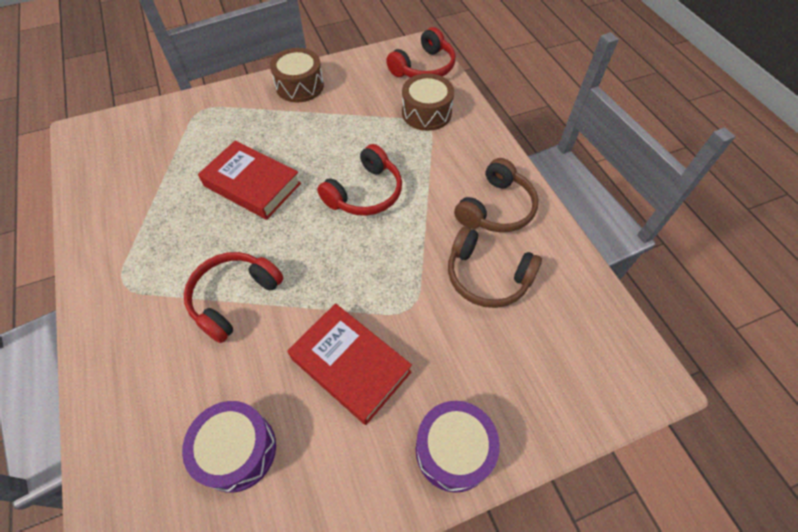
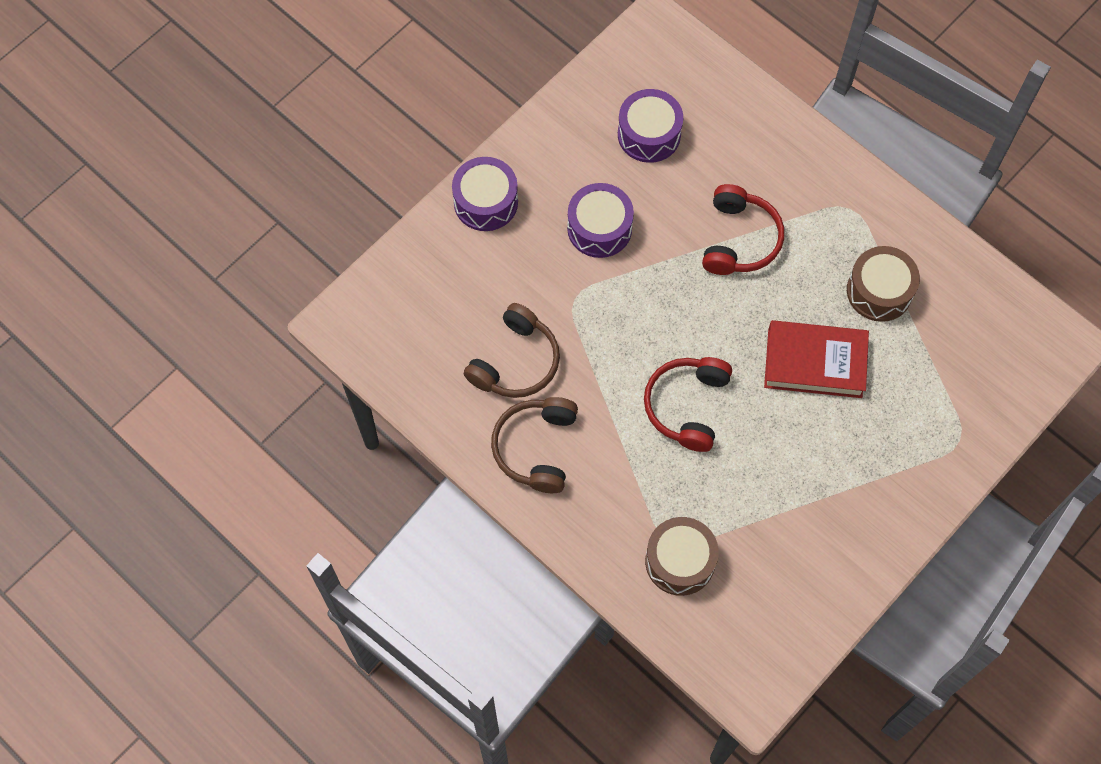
camera: 155 degrees right, 10 degrees up
(299, 86) = (869, 536): brown drum -> brown drum (879, 291)
(351, 365) = (599, 228): red book -> purple drum
(423, 67) = (727, 650): red headphones -> none
(487, 276) = (515, 362): brown headphones -> brown headphones turned 120 degrees clockwise

